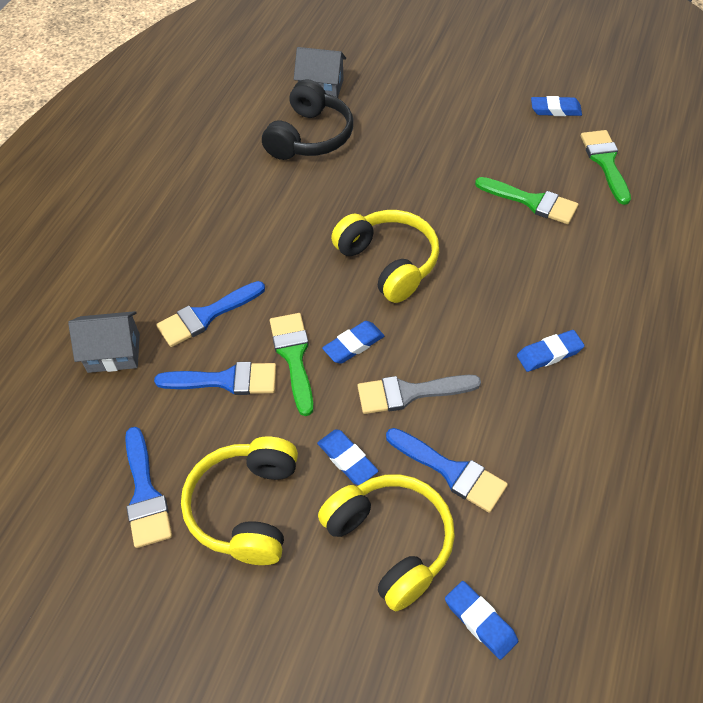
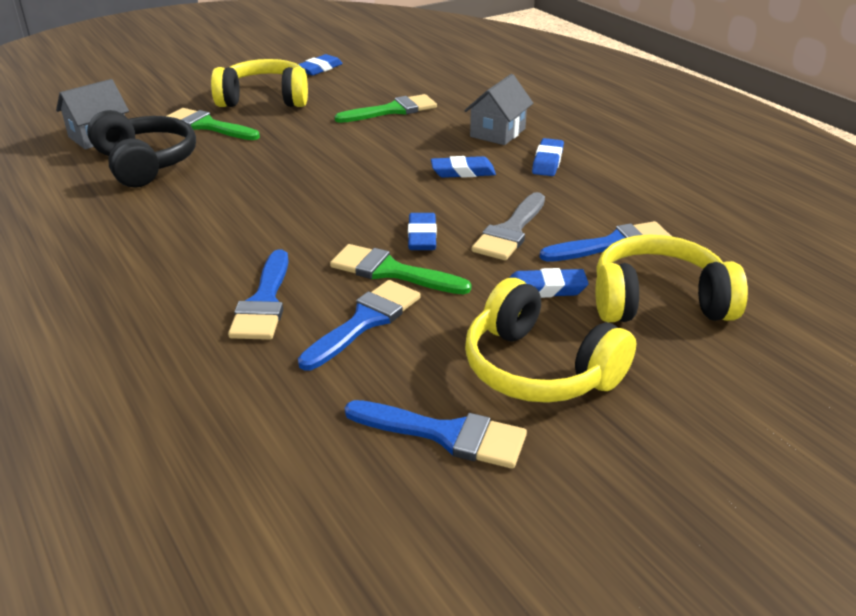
camera: 55 degrees left, 20 degrees down
(114, 353) = (217, 385): grey house -> grey house (497, 133)
(388, 263) = (357, 186): yellow headphones -> yellow headphones (264, 99)
(480, 621) = (775, 289): blue eraser -> blue eraser (463, 172)
(605, 162) = (400, 75): green brush -> green brush (207, 126)

